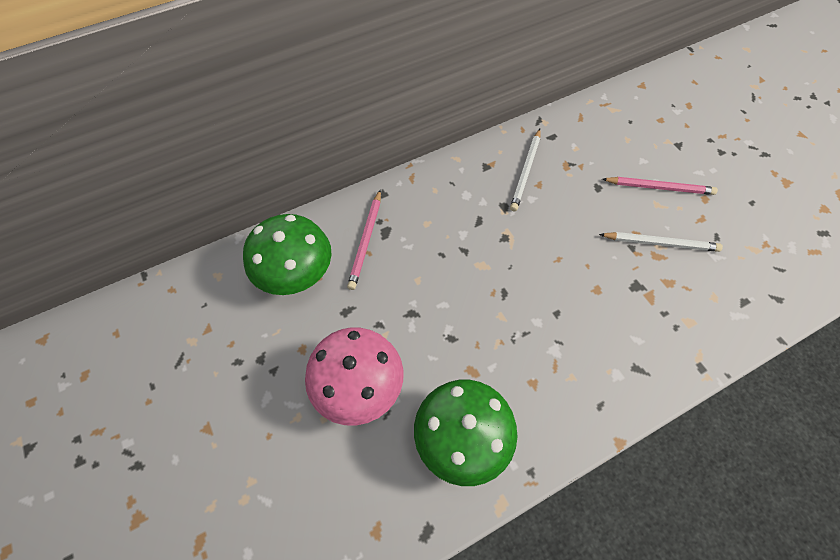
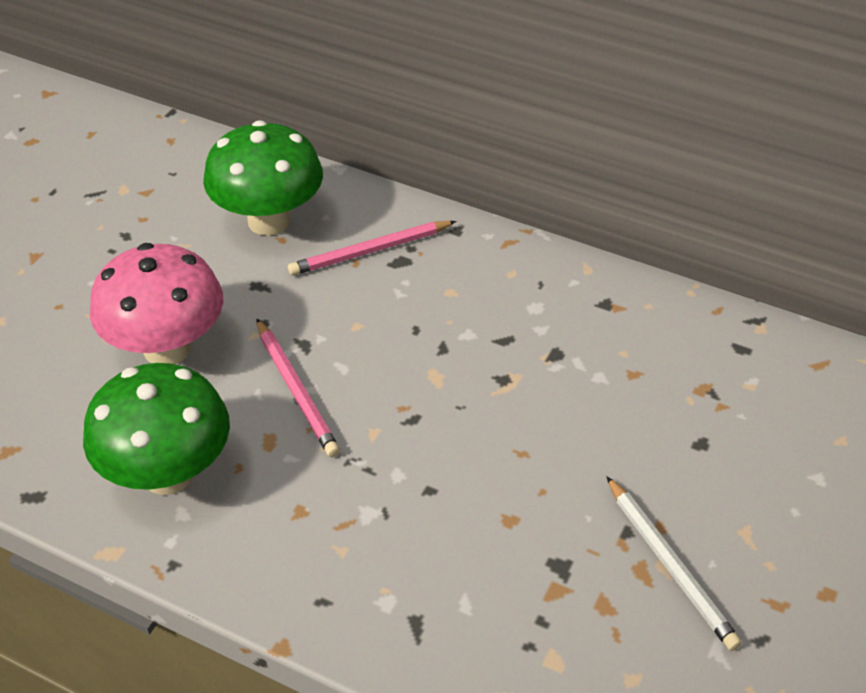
camera: 55 degrees right, 15 degrees down
(526, 171) = (642, 349): white pencil -> none
(659, 187) = (783, 520): pink pencil -> pink pencil (296, 390)

